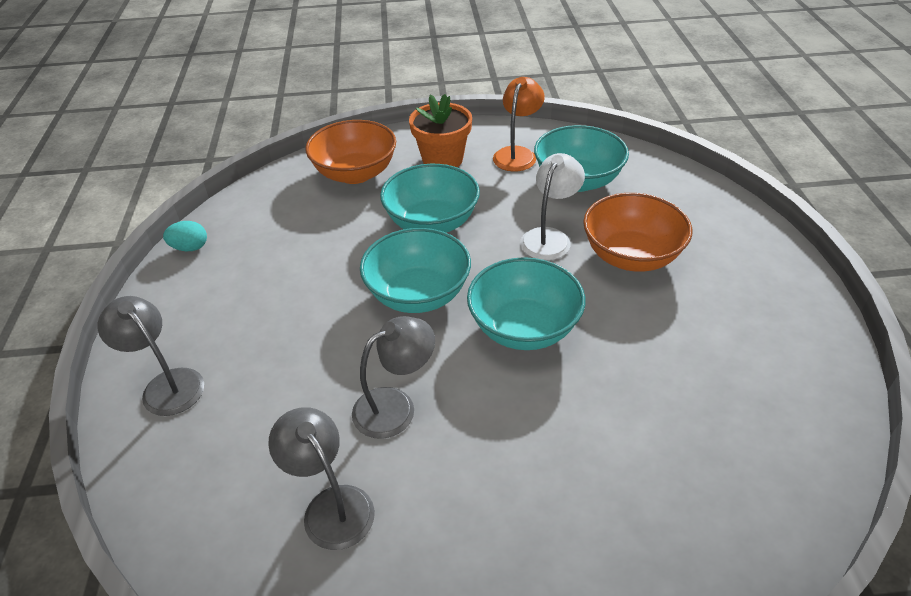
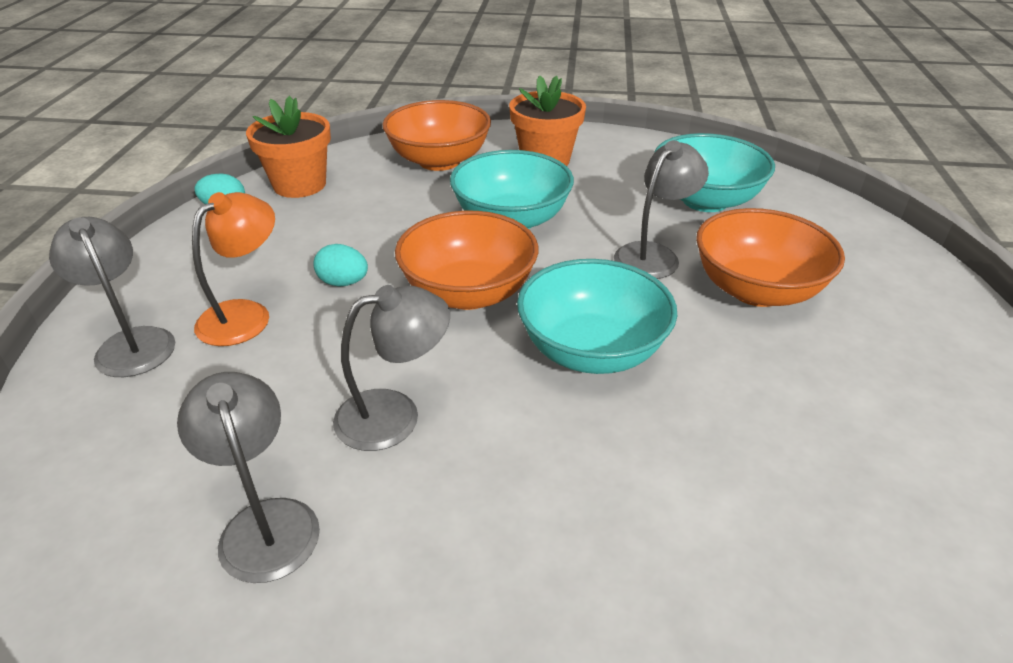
camera: 10 degrees right, 5 degrees down
(245, 215) = (299, 185): none -> orange flower pot
(317, 302) = (343, 282): none -> turquoise egg
(418, 294) = (468, 293): turquoise bowl -> orange bowl
(517, 154) = (637, 165): orange lamp -> orange lamp (245, 315)
(549, 237) = (653, 255): white lamp -> grey lamp

